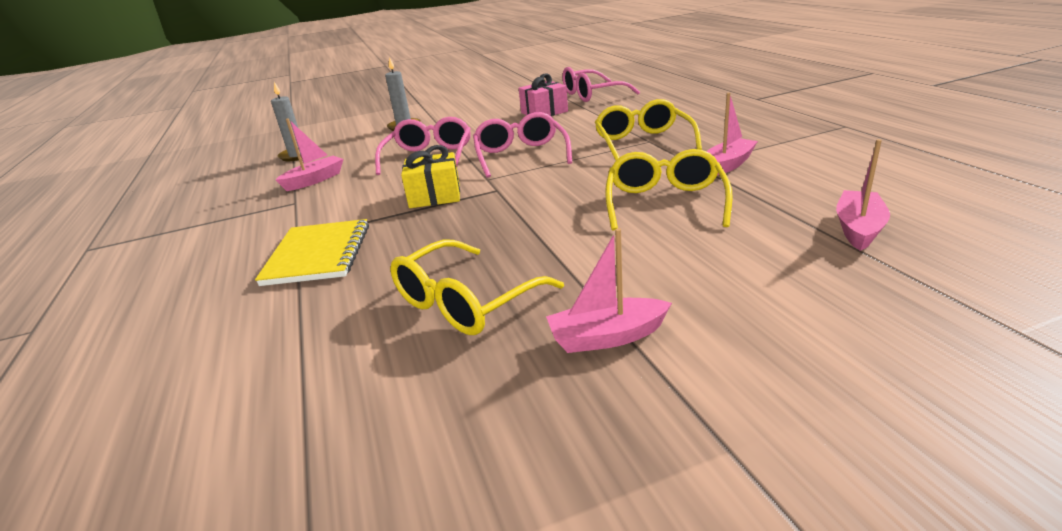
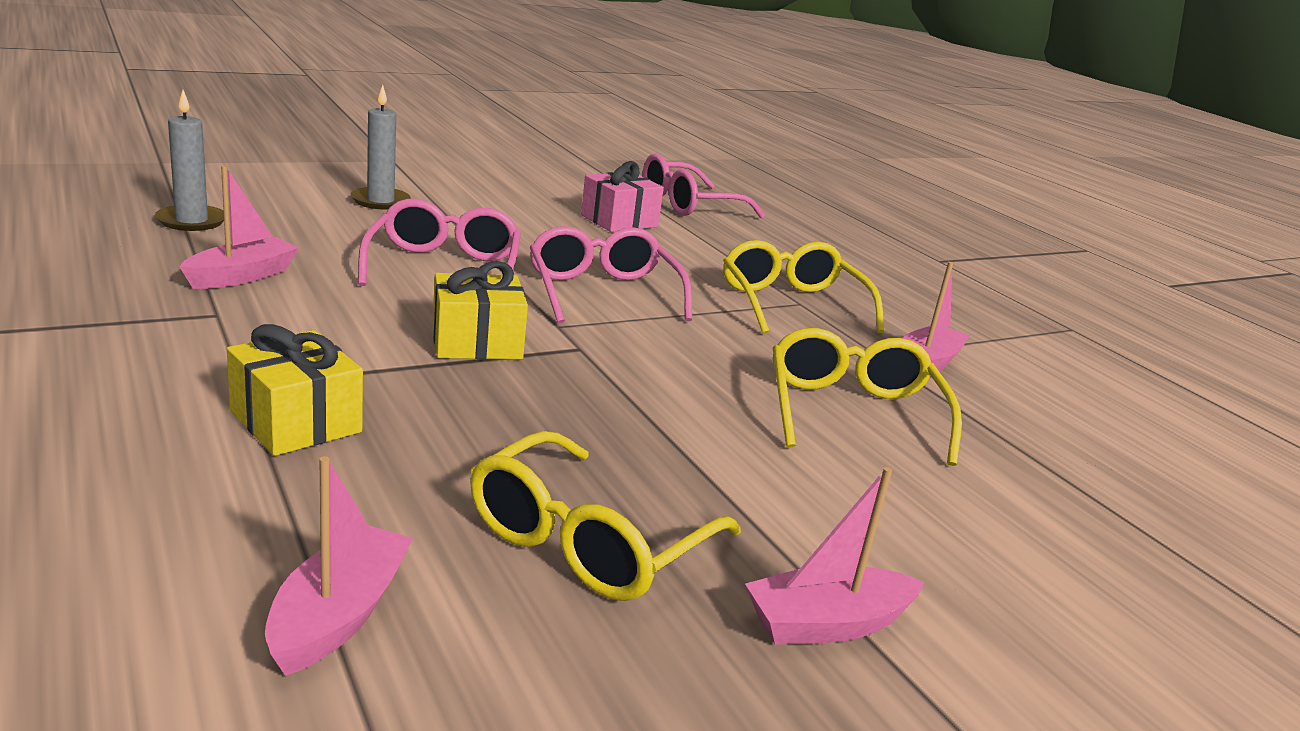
camera: 15 degrees left, 5 degrees down
(318, 254) = (295, 422): yellow notebook -> yellow gift
(858, 229) = (1128, 494): pink boat -> pink boat (339, 615)

